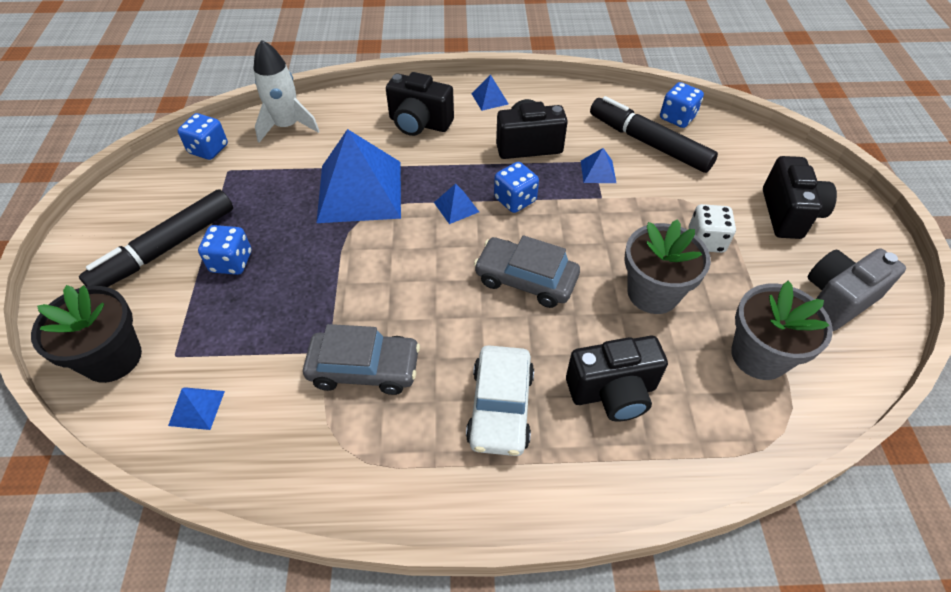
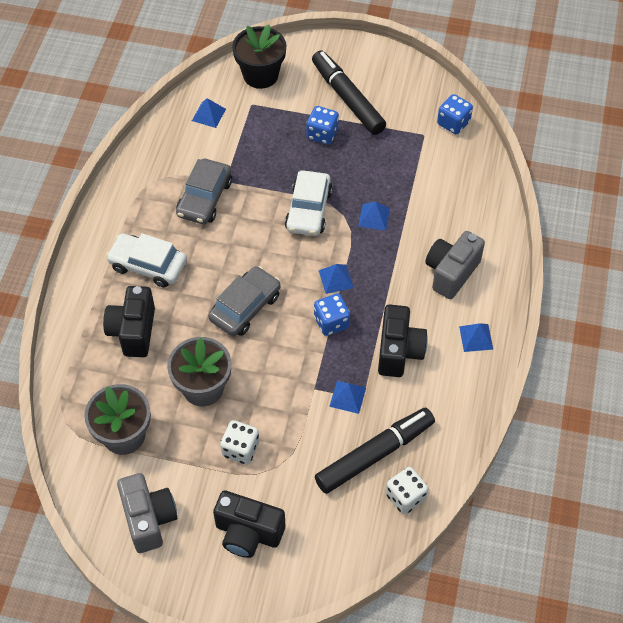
camera: 105 degrees right, 5 degrees up
(287, 126) = (472, 176): white rocket -> none
(359, 191) = (374, 217): blue pyramid -> blue pyramid, size x0.41
(362, 250) = (308, 210): none -> white car
(419, 123) = (451, 273): black camera -> grey camera
(677, 118) = (405, 497): blue dice -> white dice

